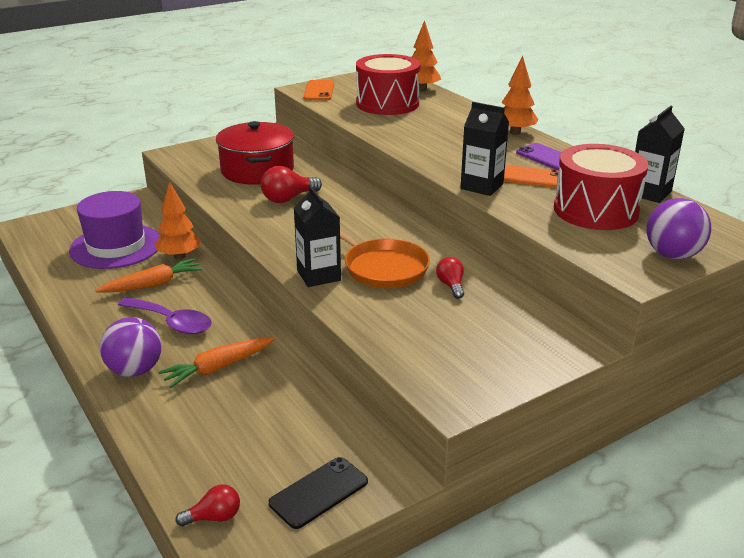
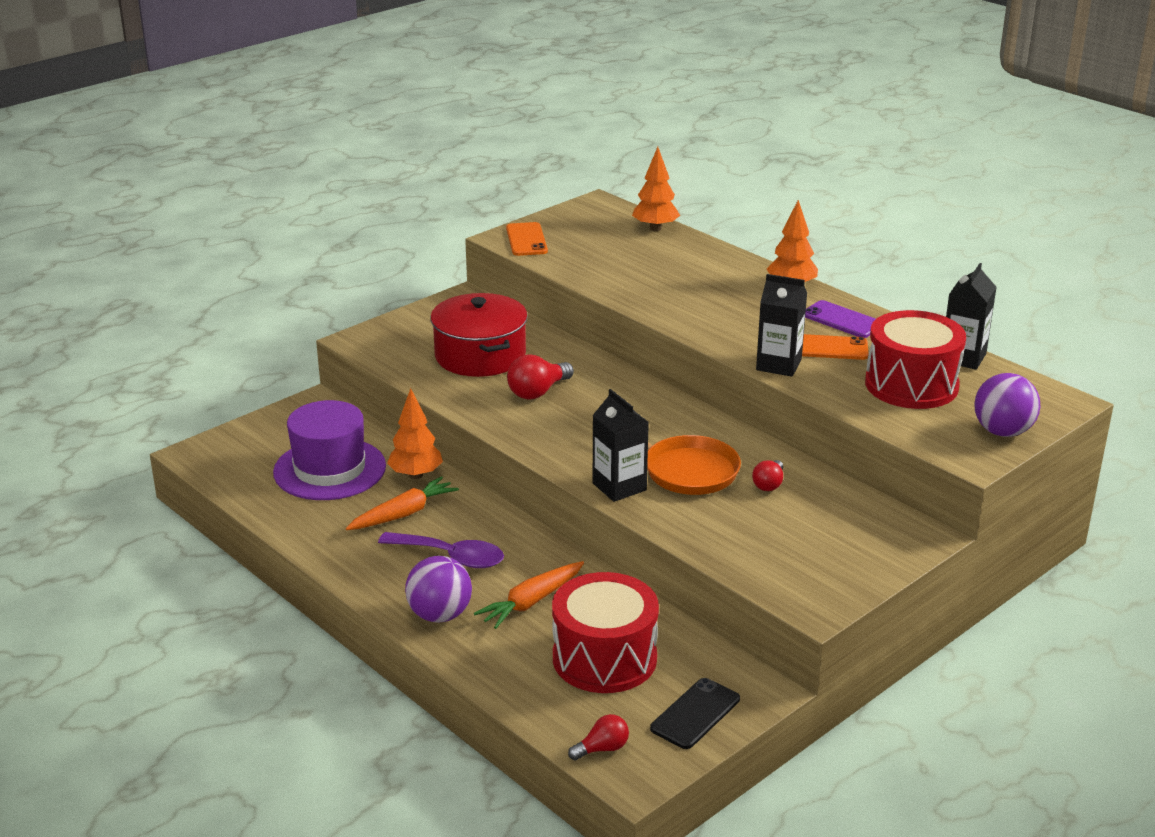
camera: 10 degrees left, 0 degrees up
(387, 104) = (622, 254): red drum -> red drum (604, 658)
(451, 285) = (769, 484): red light bulb -> red light bulb turned 135 degrees counterclockwise

